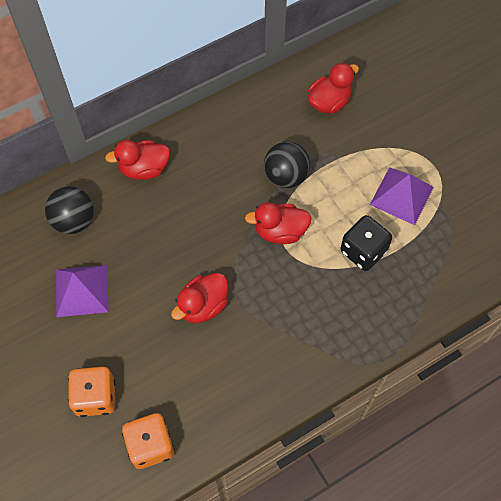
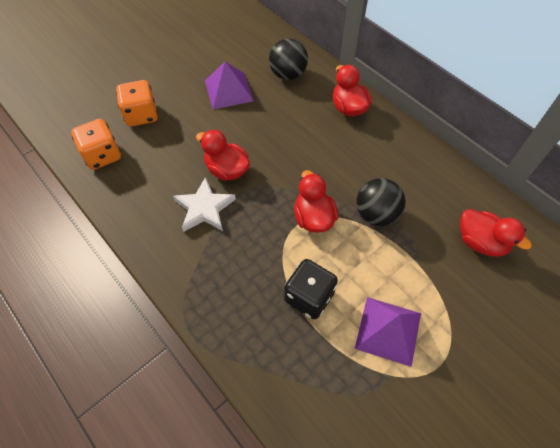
camera: 80 degrees right, 5 degrees down
(249, 334) = (204, 208): none -> white star

